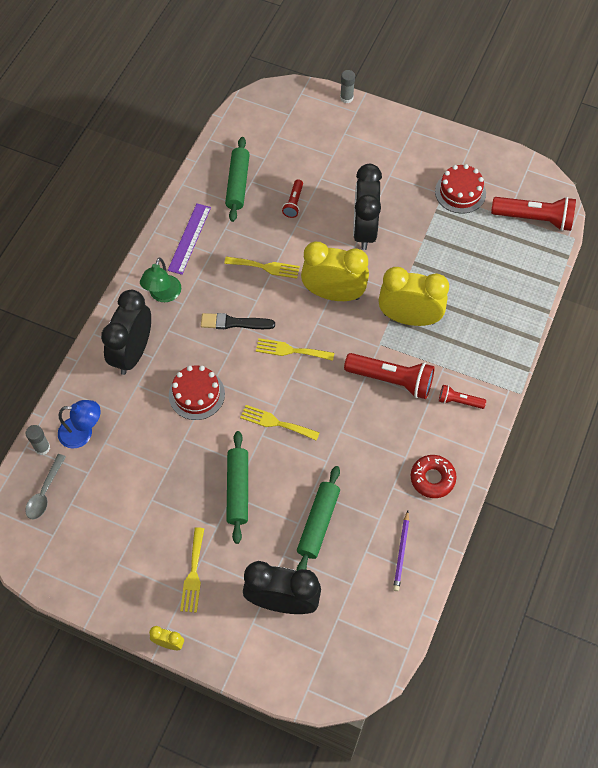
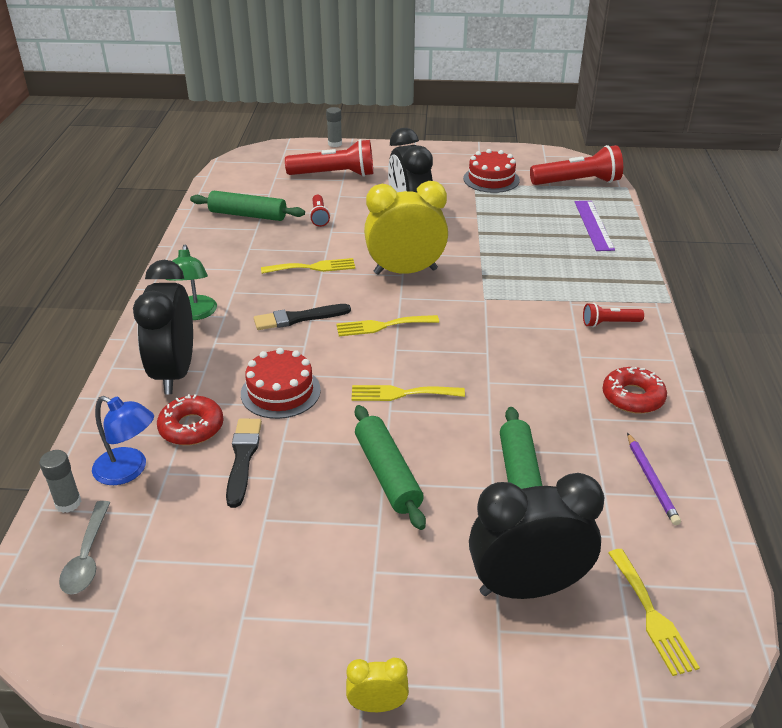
camera: 20 degrees left, 25 degrees down
(83, 433) = (129, 470): blue lamp -> blue lamp turned 45 degrees clockwise
(130, 408) = (191, 427): none -> red donut
(154, 446) = (243, 458): none -> black brush
(189, 238) = (209, 263): purple ruler -> purple ruler (594, 225)
(193, 574) = (372, 593): yellow fork -> yellow fork (652, 615)
(238, 184) = (248, 215): green rolling pin -> green rolling pin turned 60 degrees counterclockwise
(391, 380) = (519, 324): red flashlight -> red flashlight (334, 175)
(409, 318) = (503, 272): yellow clock -> none

